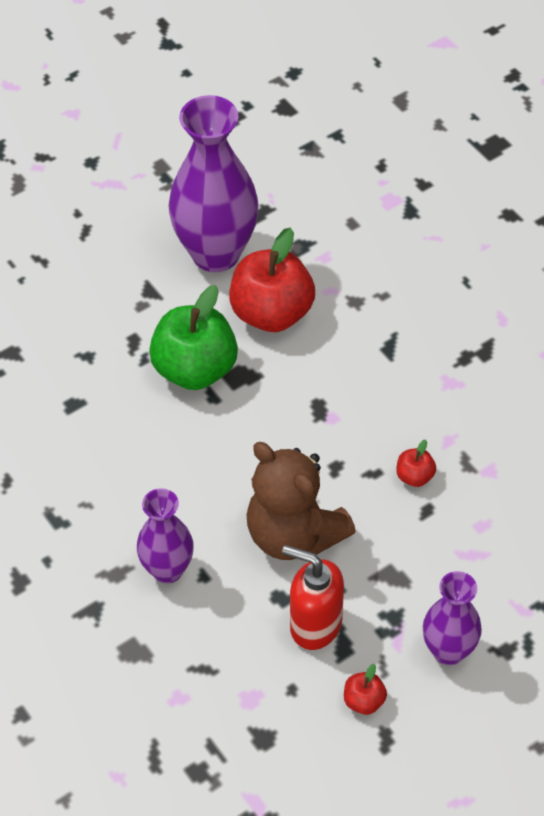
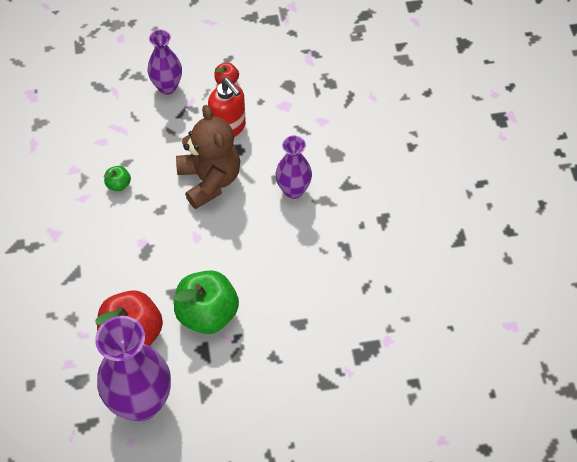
camera: 155 degrees left, 5 degrees up
(414, 476) = (118, 184): red apple -> green apple

